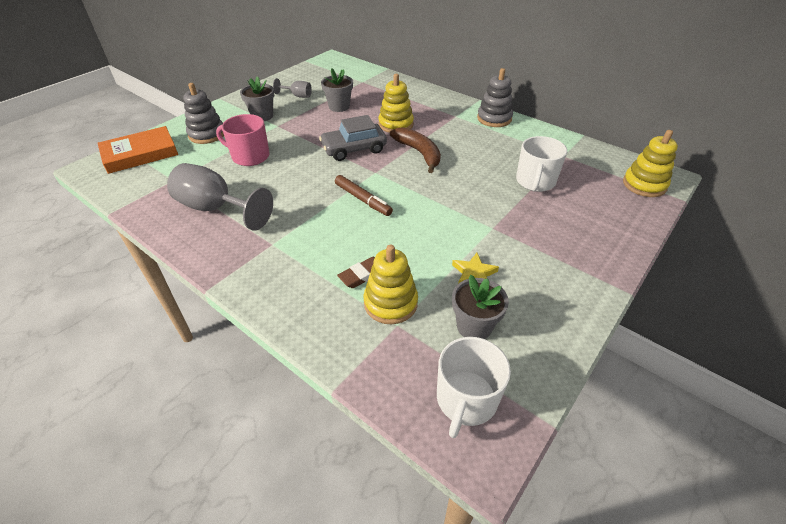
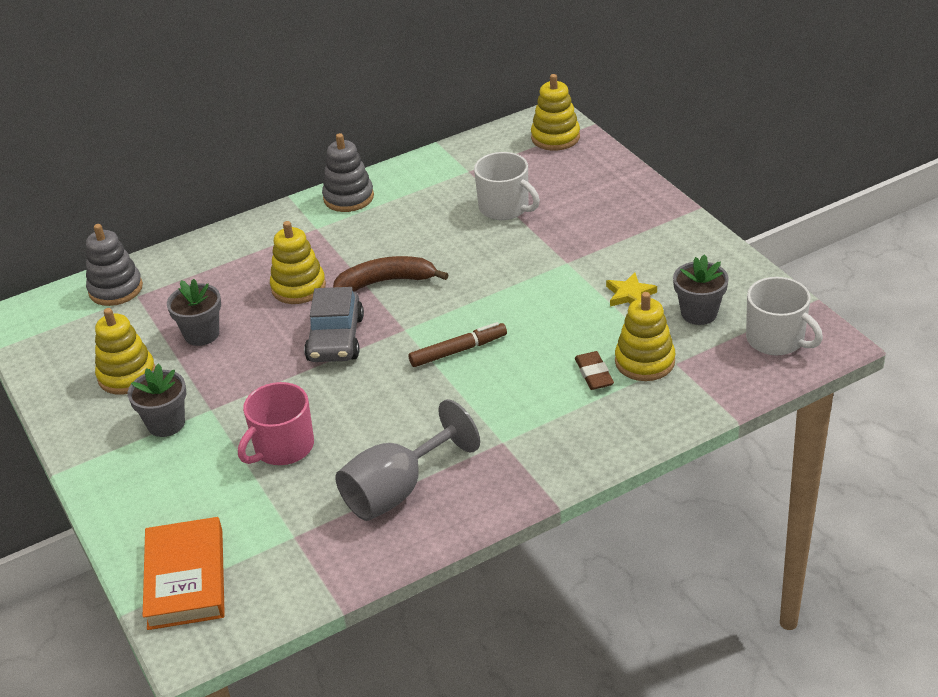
camera: 65 degrees left, 5 degrees down
(207, 134) = (179, 494): grey stacking toy -> grey stacking toy (115, 289)
(297, 96) = (127, 375): grey goblet -> yellow stacking toy

